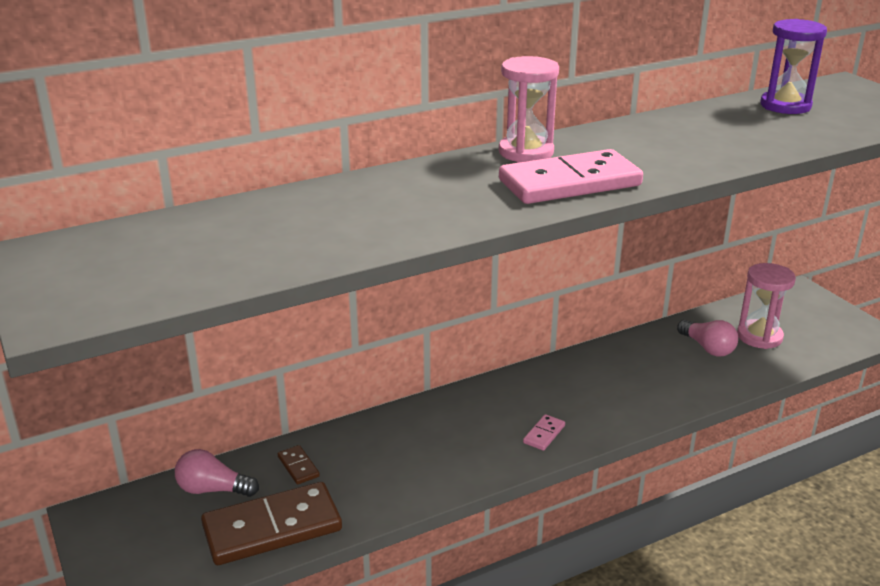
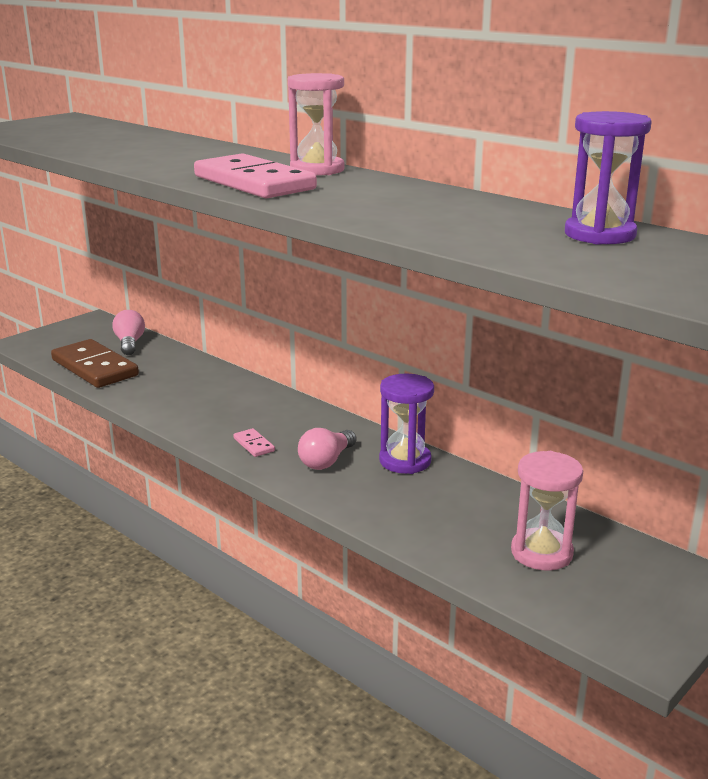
camera: 70 degrees right, 5 degrees down
(298, 466) = (165, 362): brown domino -> none
(544, 434) = (254, 445): pink domino -> pink domino turned 45 degrees clockwise
(608, 360) = (405, 461): none -> purple hourglass
(707, 348) = (480, 518): pink light bulb -> pink light bulb (326, 461)

